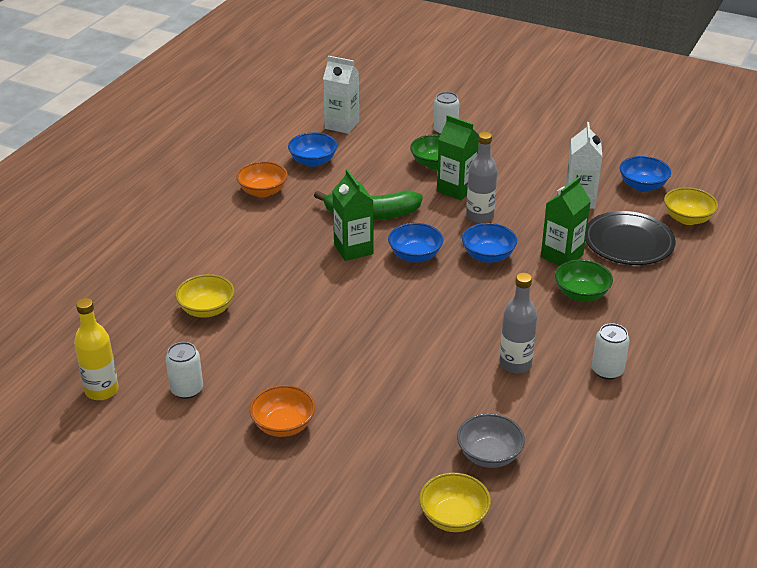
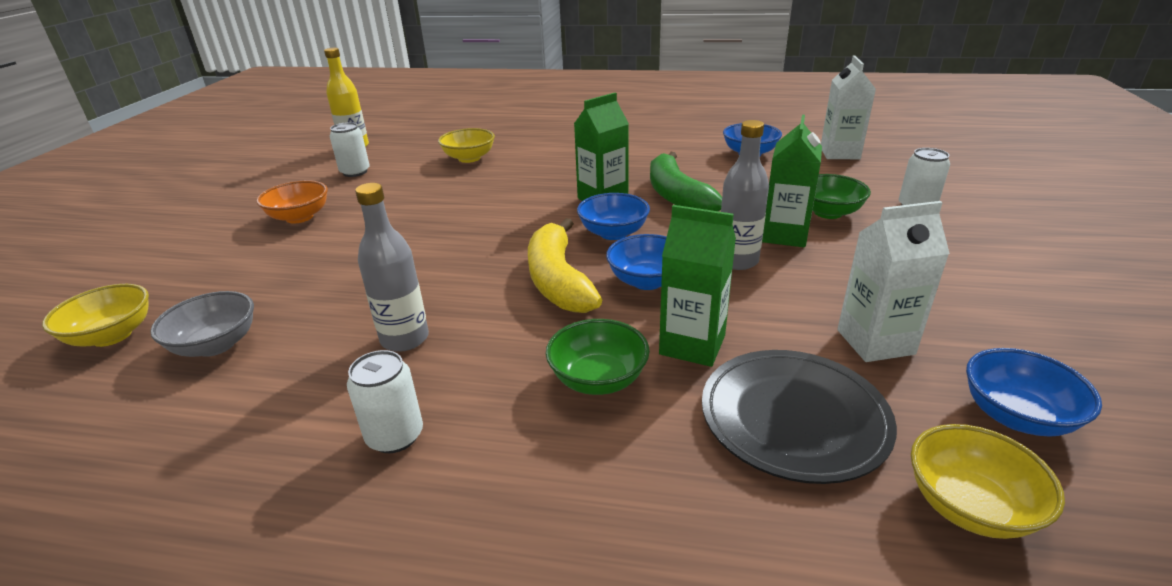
camera: 75 degrees right, 5 degrees down
(263, 191) = (671, 144): orange bowl -> none
(470, 291) = (558, 280): none -> yellow banana

